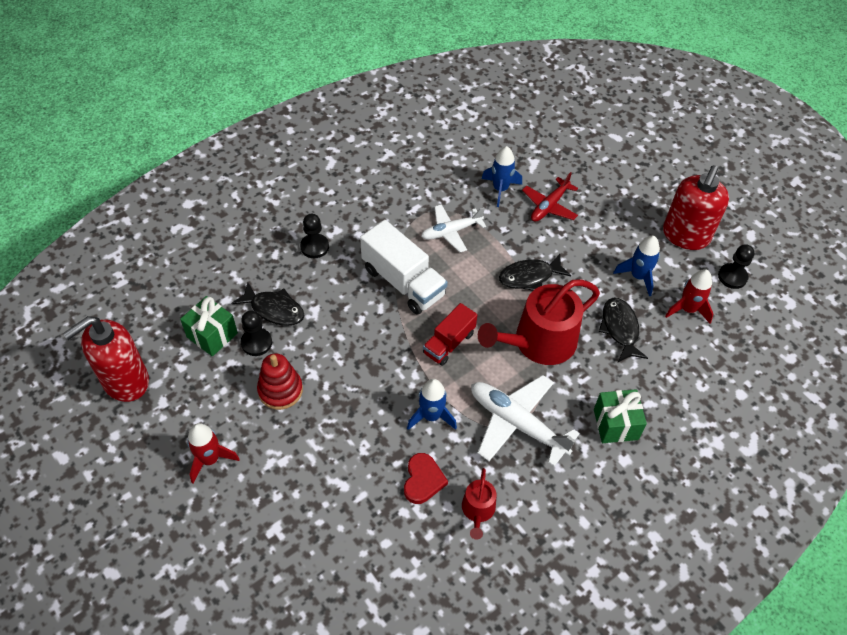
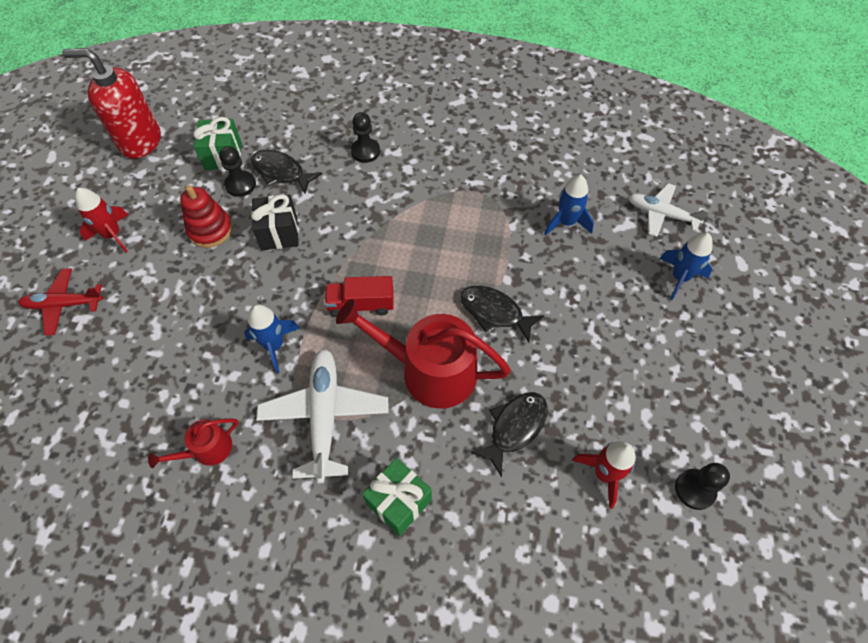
camera: 50 degrees right, 5 degrees up
(274, 309) = (281, 172): black fish -> black fish turned 135 degrees clockwise
(333, 349) = (279, 233): none -> black gift
(403, 282) = (391, 229): white truck -> none
(423, 480) = (205, 386): red heart -> none
(451, 232) = (479, 222): white plane -> white plane (661, 214)
(549, 206) = (592, 270): red plane -> red plane (64, 305)
(638, 276) = (594, 400): blue rocket -> blue rocket (679, 277)
(685, 236) = (695, 407): red soap dispenser -> none

